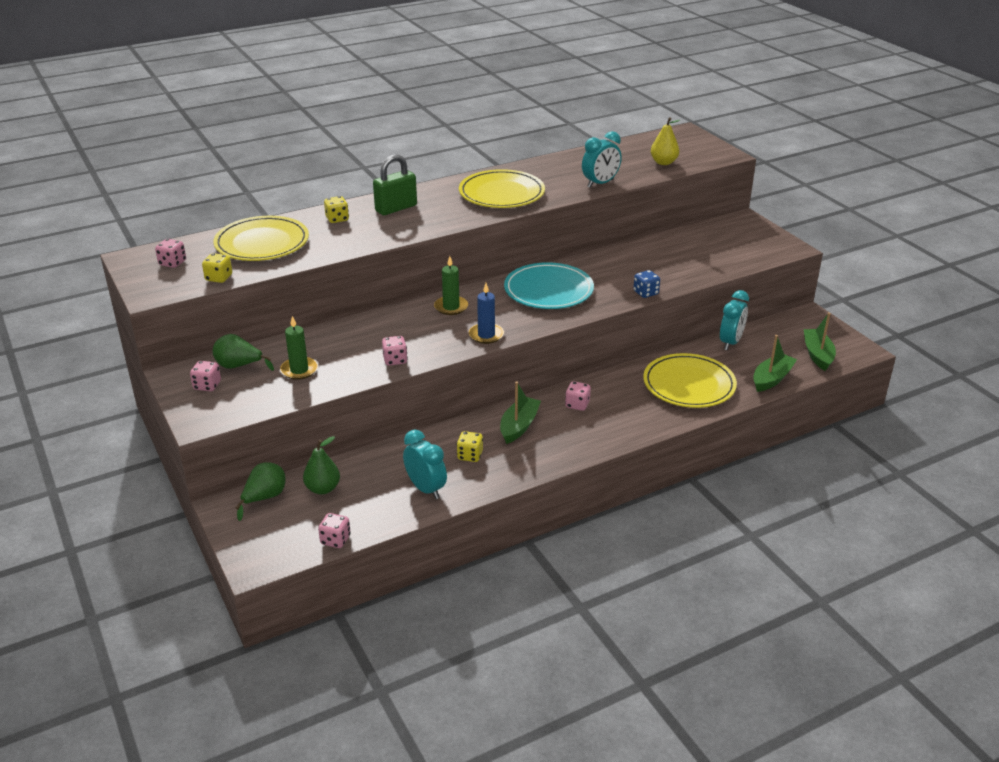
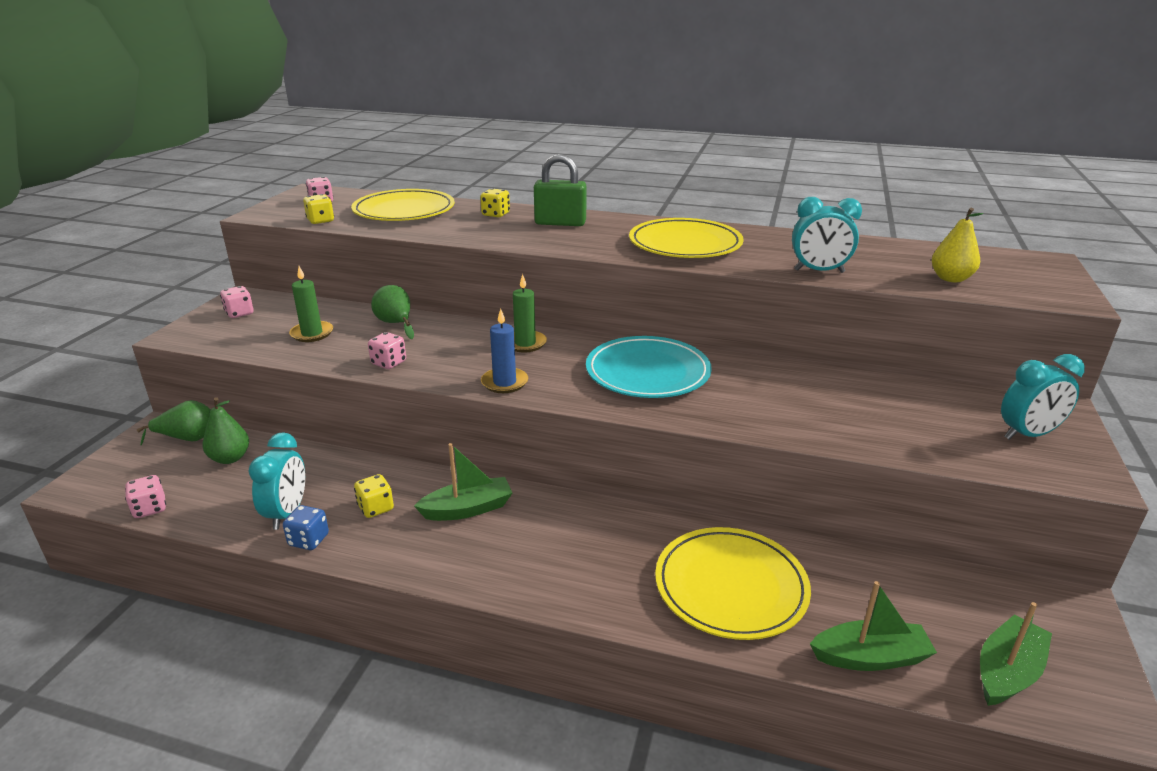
camera: 45 degrees right, 5 degrees down
(239, 366) = (286, 310): green pear -> green pear (396, 324)
(577, 405) = (561, 525): pink dice -> none
(645, 293) = (757, 428): blue dice -> blue dice (309, 540)
(730, 342) = (876, 569): turquoise clock -> turquoise clock (1027, 434)

